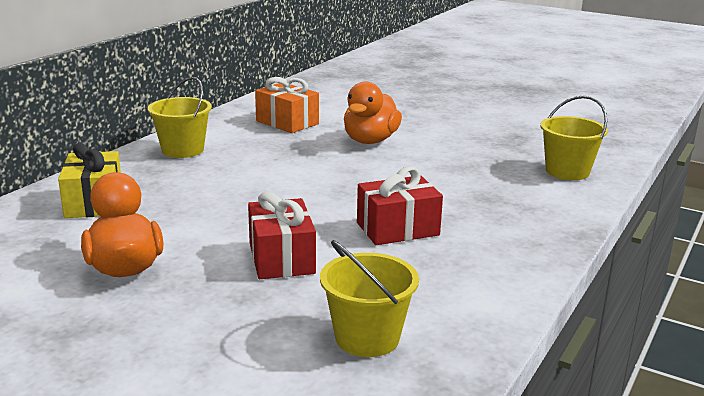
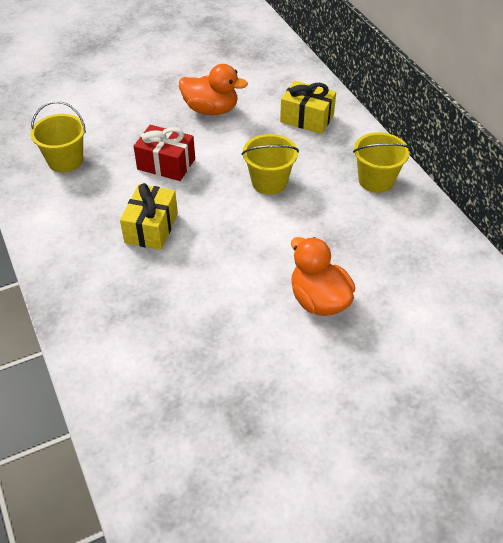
camera: 125 degrees right, 25 degrees up
(287, 122) = (406, 266): orange gift -> none
(397, 229) = (151, 228): red gift -> yellow gift
(567, 171) = (141, 399): yellow bucket -> yellow bucket (269, 182)

